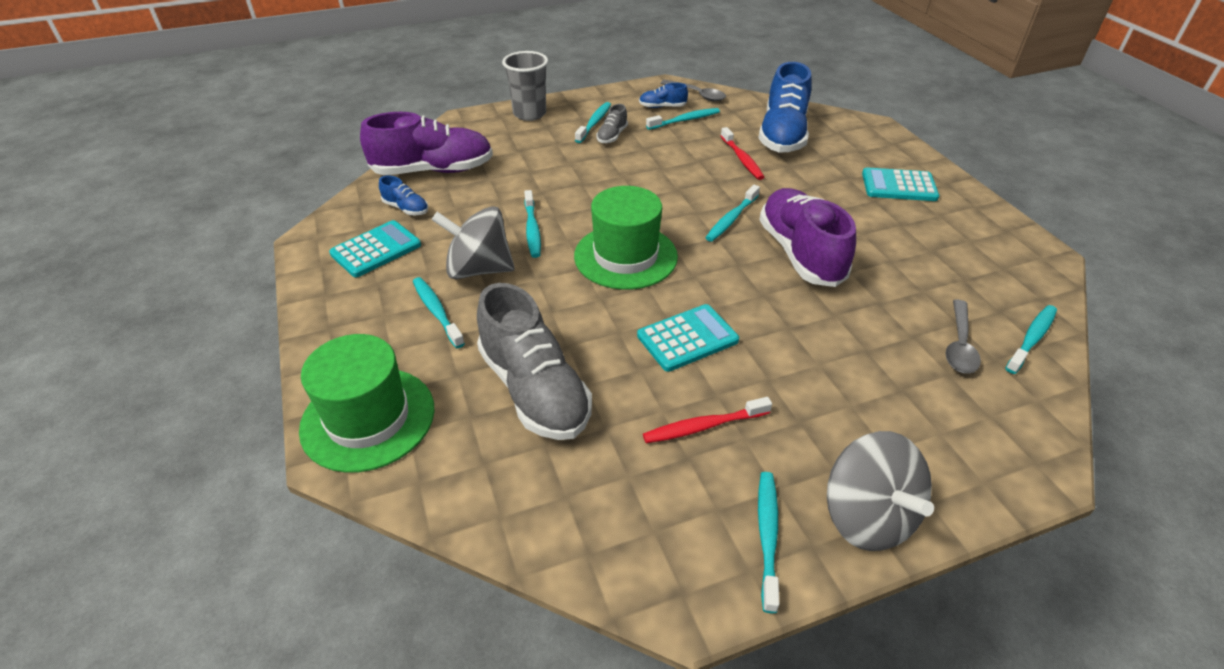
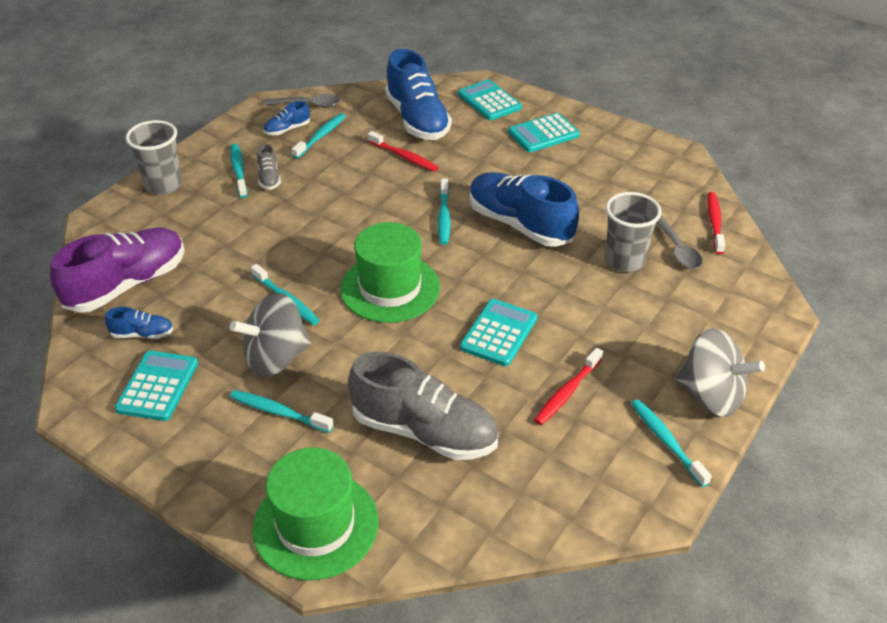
camera: 35 degrees left, 0 degrees up
(800, 253) = (520, 224): purple shoe -> blue shoe
(867, 142) = (489, 101): none -> turquoise calculator
(884, 331) = (624, 261): none -> grey cup
(1031, 339) = (714, 222): turquoise toothbrush -> red toothbrush

